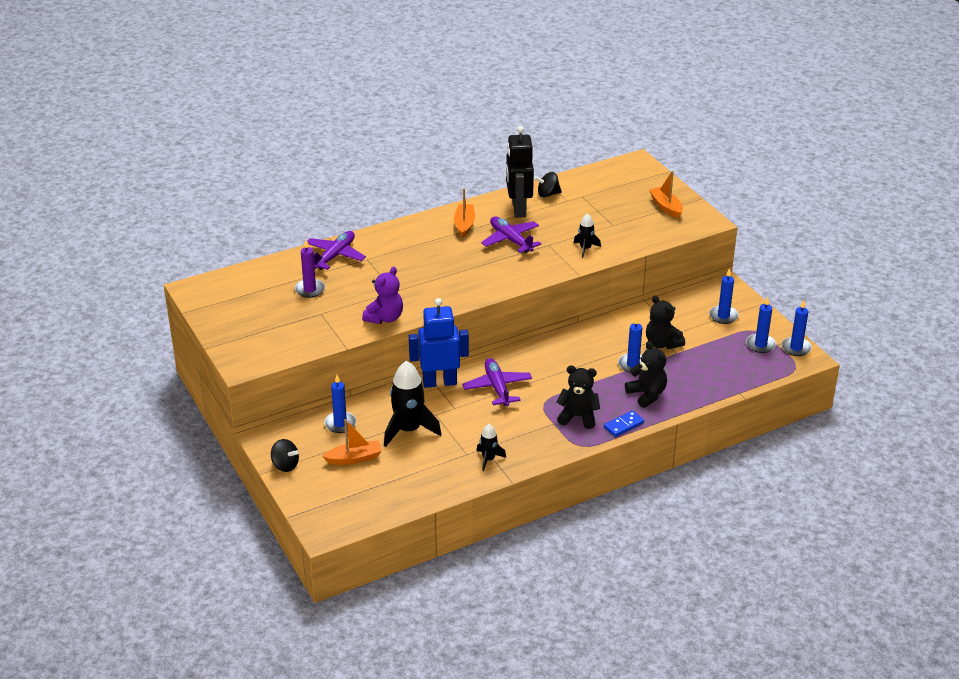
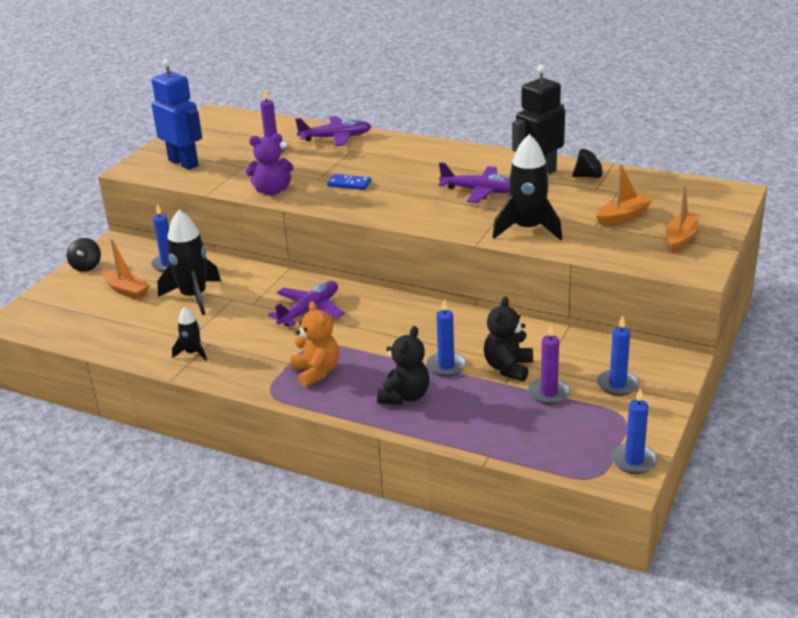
camera: 55 degrees right, 5 degrees down
(439, 382) = (282, 280): blue robot -> blue robot (184, 163)
(464, 224) = (470, 164): orange boat -> orange boat (622, 216)
(510, 240) = (481, 191): purple plane -> purple plane turned 90 degrees clockwise
(547, 194) = (589, 176): black spinning top -> black spinning top turned 135 degrees clockwise
(578, 417) = (316, 372): black teddy bear -> orange teddy bear
(585, 248) = (527, 229): black rocket -> black rocket, size x1.91
(623, 425) = (334, 404): blue domino -> blue domino (349, 184)
(704, 343) = (549, 393): none -> purple candle
(760, 345) = (601, 432): blue candle -> none

